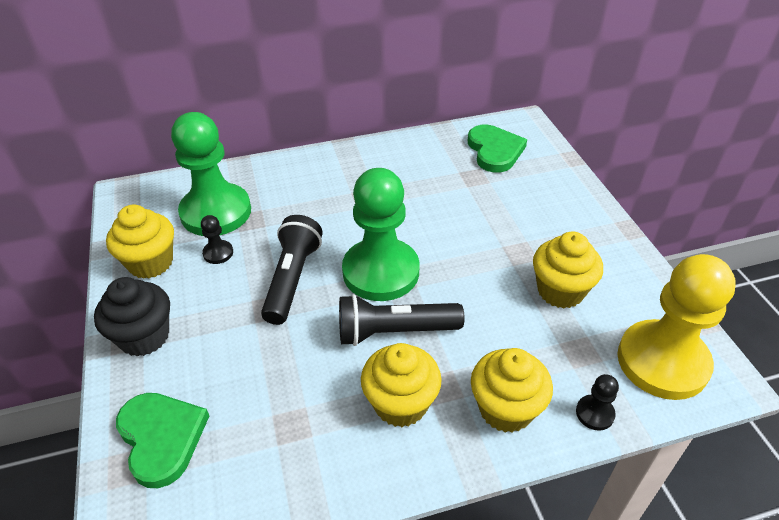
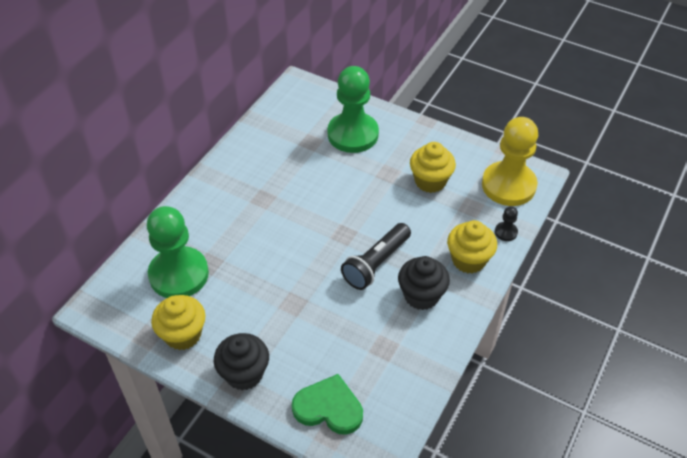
camera: 45 degrees left, 5 degrees up
(218, 253) = (218, 297): black pawn -> none
(292, 279) = (285, 278): black flashlight -> none
(381, 272) = (329, 237): green pawn -> green pawn (353, 134)
(400, 404) = (421, 295): yellow cupcake -> black cupcake
(494, 151) = (303, 115): green heart -> none

